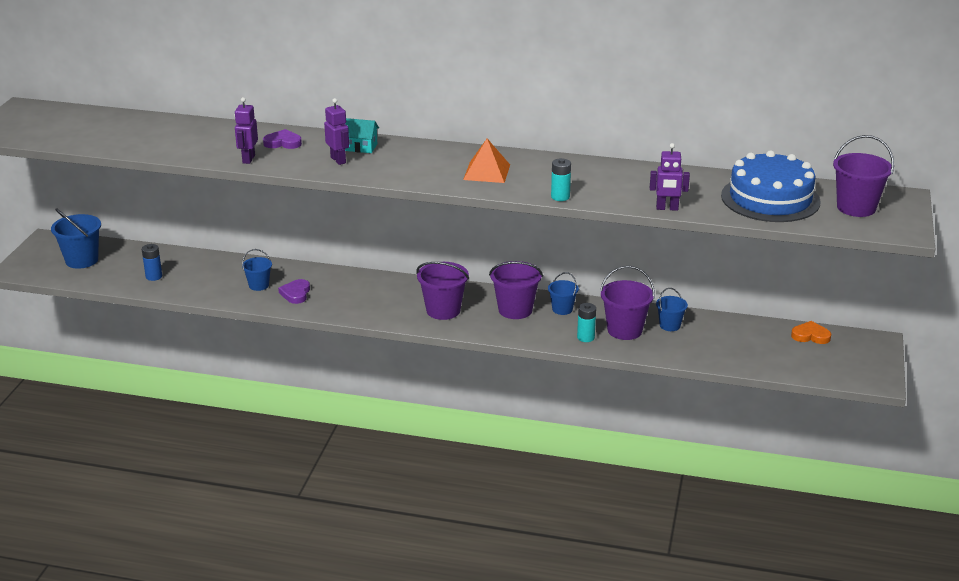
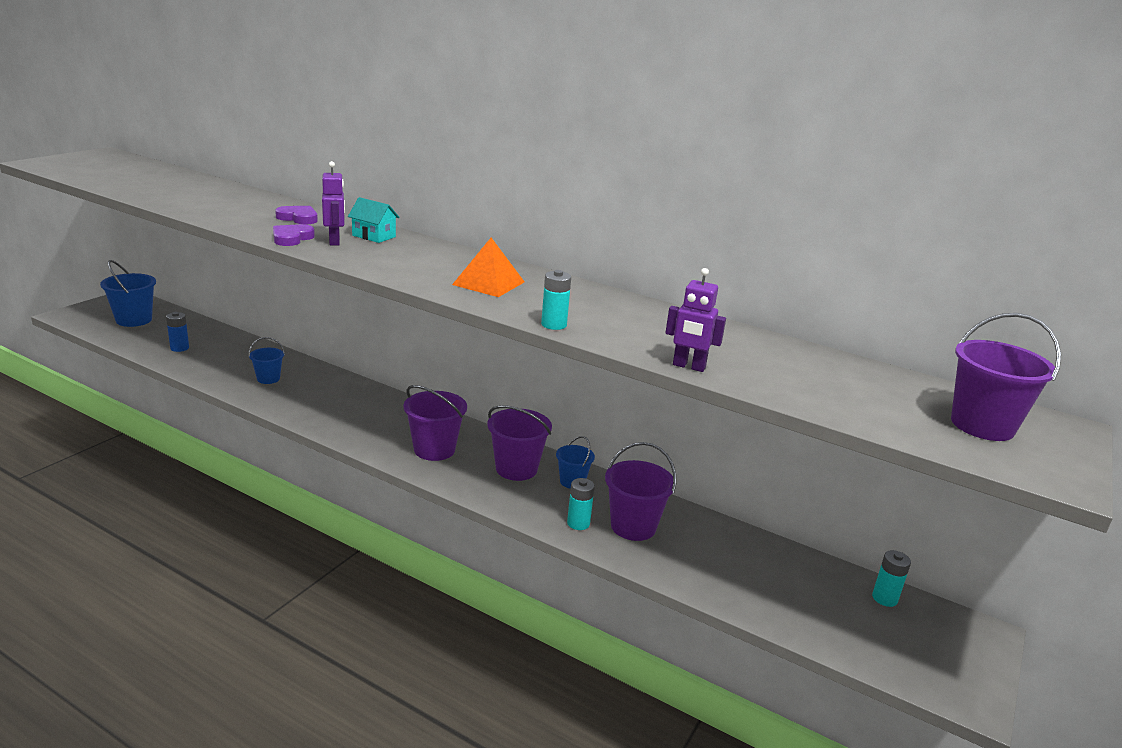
camera: 15 degrees right, 5 degrees down
(248, 159) = (242, 223): purple robot -> none
(296, 293) = (296, 395): purple heart -> purple heart (291, 238)
(670, 325) = (695, 535): blue bucket -> none
(770, 199) = (849, 386): blue cake -> none
(810, 336) = (884, 598): orange heart -> turquoise battery

